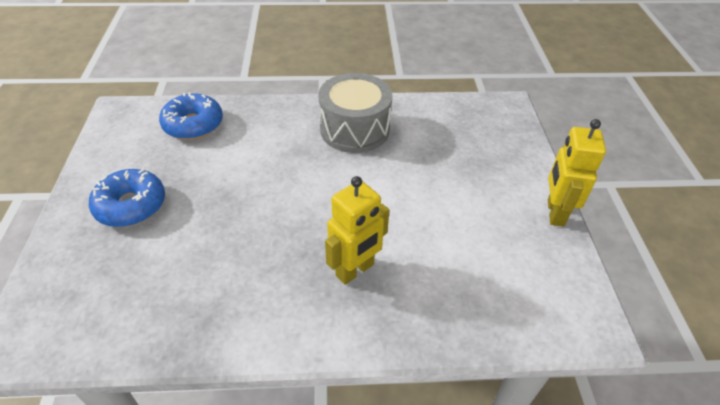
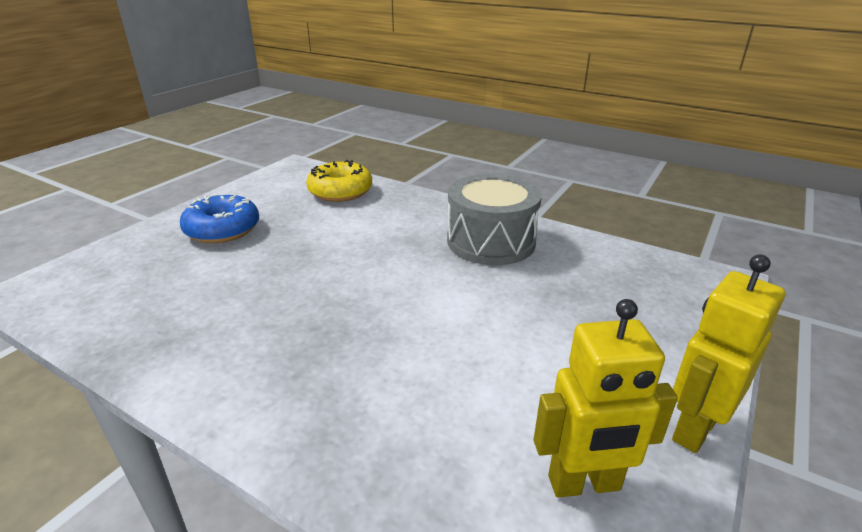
camera: 35 degrees right, 15 degrees down
(193, 124) = (340, 191): blue donut -> yellow donut
(355, 270) = (348, 367): yellow robot -> yellow robot (584, 484)

